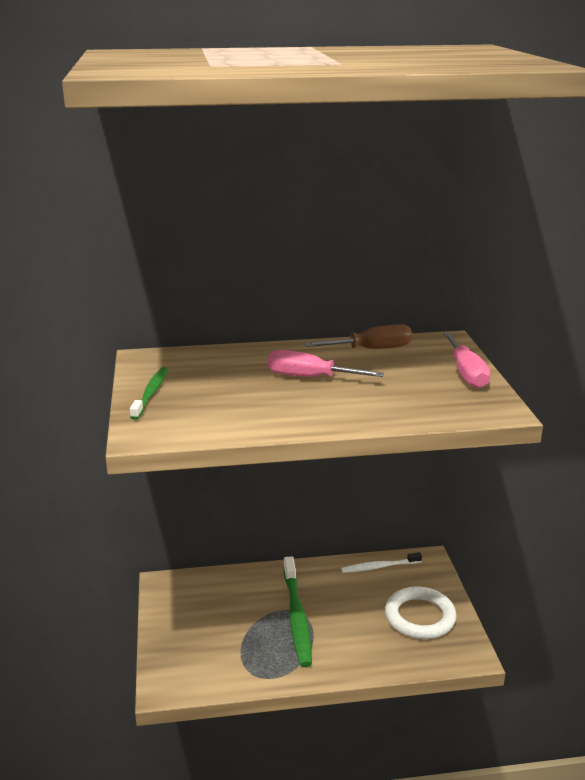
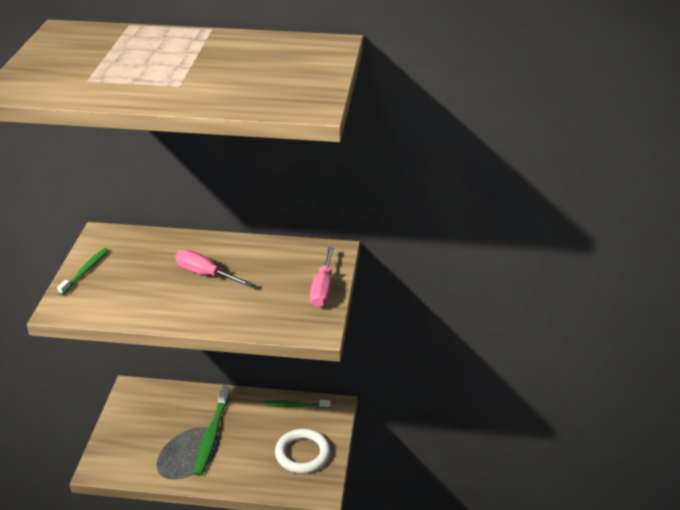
camera: 15 degrees right, 10 degrees up
(371, 349) = (270, 252): brown screwdriver -> none
(379, 567) = (295, 405): white toothbrush -> green toothbrush

